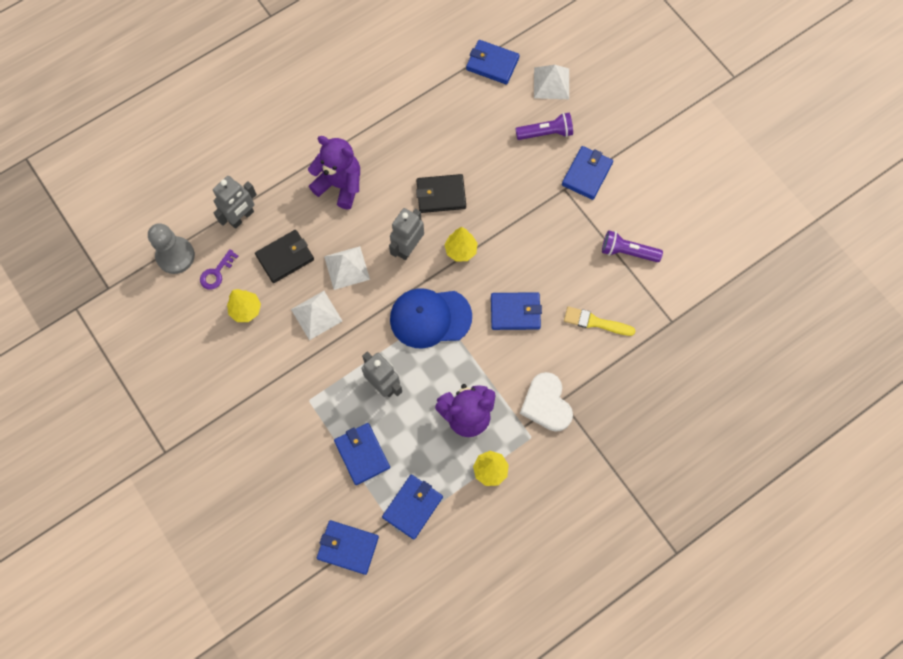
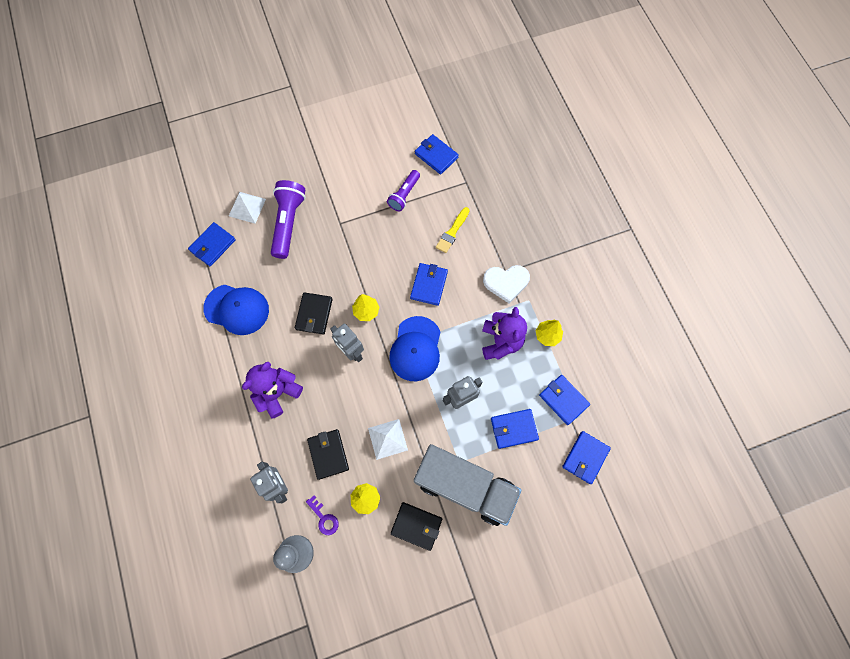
camera: 75 degrees left, 0 degrees up
(228, 371) = (416, 526): none -> black wallet
(282, 413) = (464, 486): none -> grey truck
(347, 267) = (353, 404): white pyramid -> none
(423, 113) = (237, 309): none -> blue cap
(546, 133) = (288, 223): purple flashlight -> purple flashlight, size x1.62
(586, 174) = (333, 204): blue wallet -> blue wallet (436, 156)

